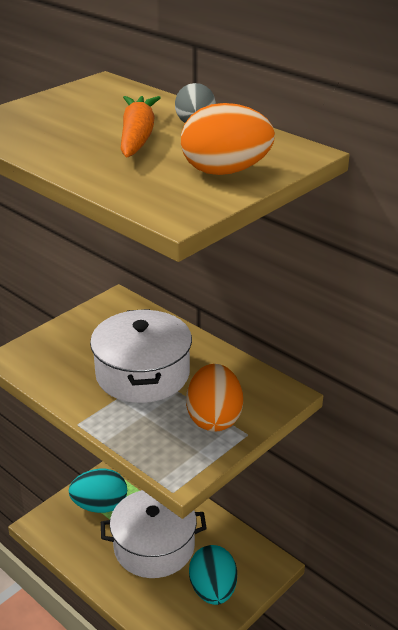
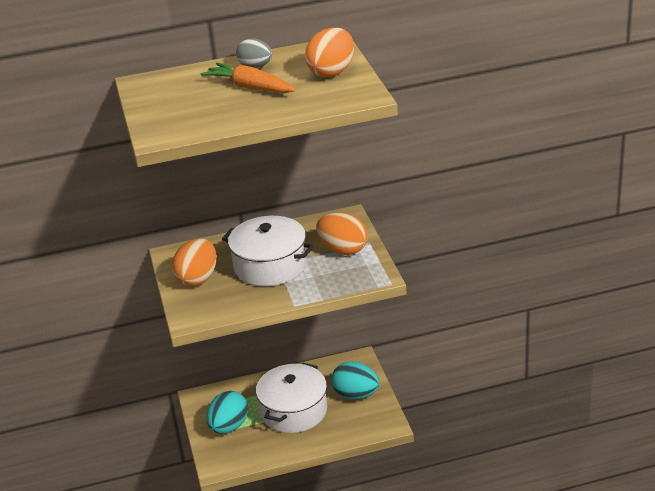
camera: 55 degrees left, 0 degrees up
(86, 334) = (198, 278): none -> orange egg

